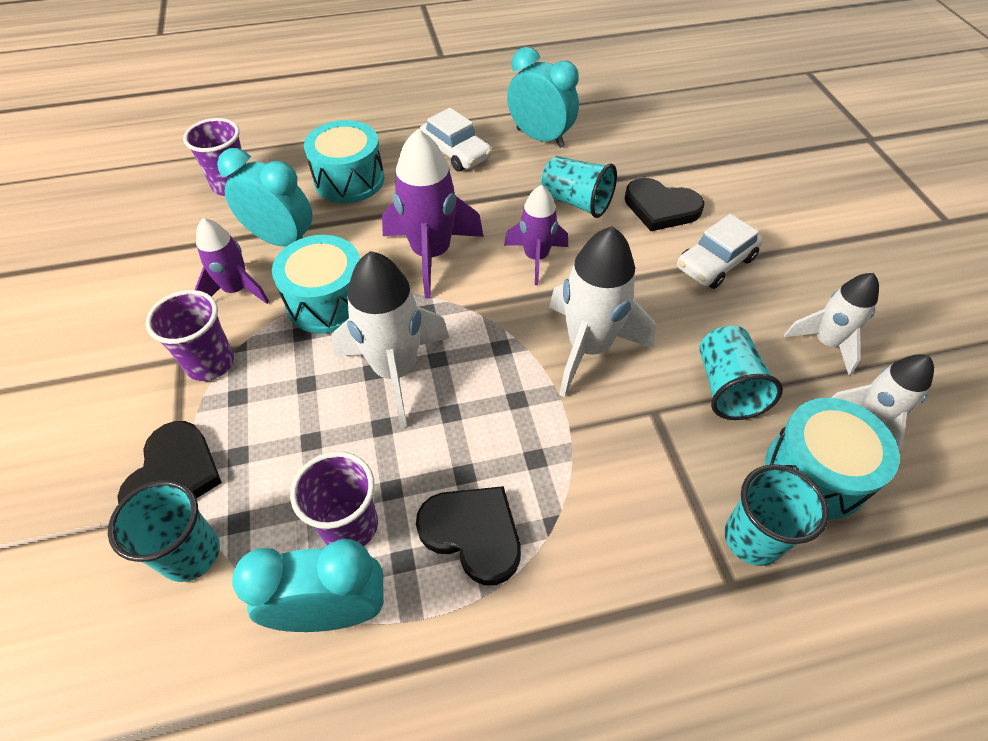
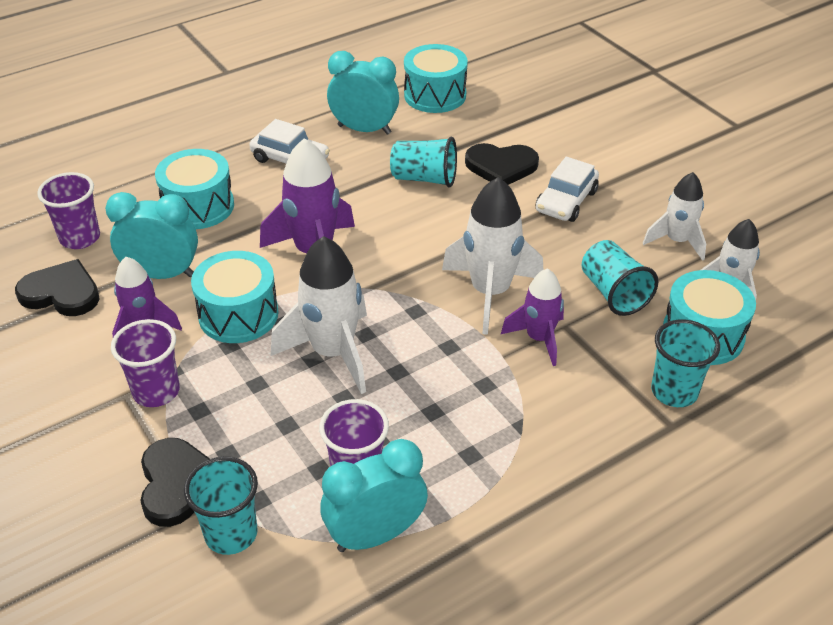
camera: 20 degrees left, 10 degrees down
(473, 533) = (461, 450): black heart -> black heart (61, 293)
(536, 258) = (411, 233): purple rocket -> purple rocket (539, 338)
(625, 118) = (435, 95): none -> turquoise drum

